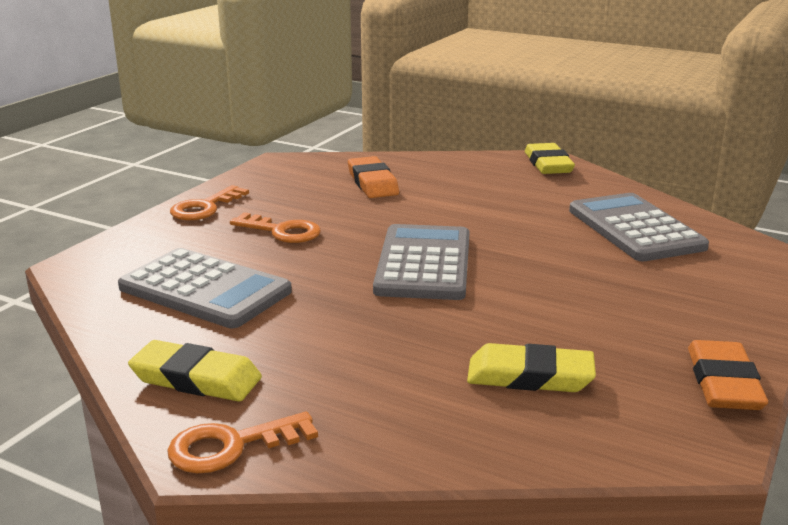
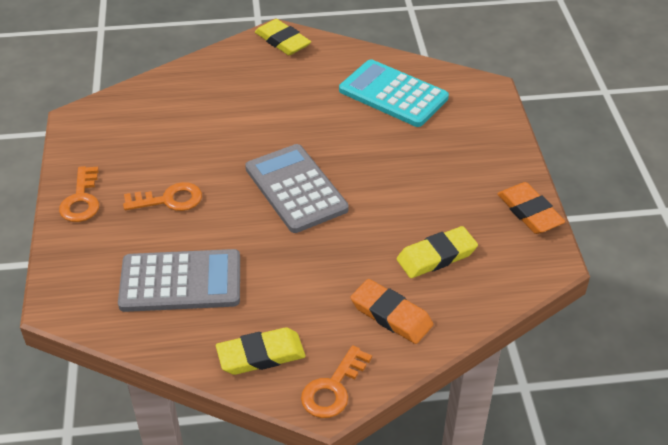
camera: 35 degrees left, 20 degrees up
(372, 183) = (178, 116): orange eraser -> orange eraser (391, 315)
(635, 229) = (393, 94): grey calculator -> turquoise calculator

